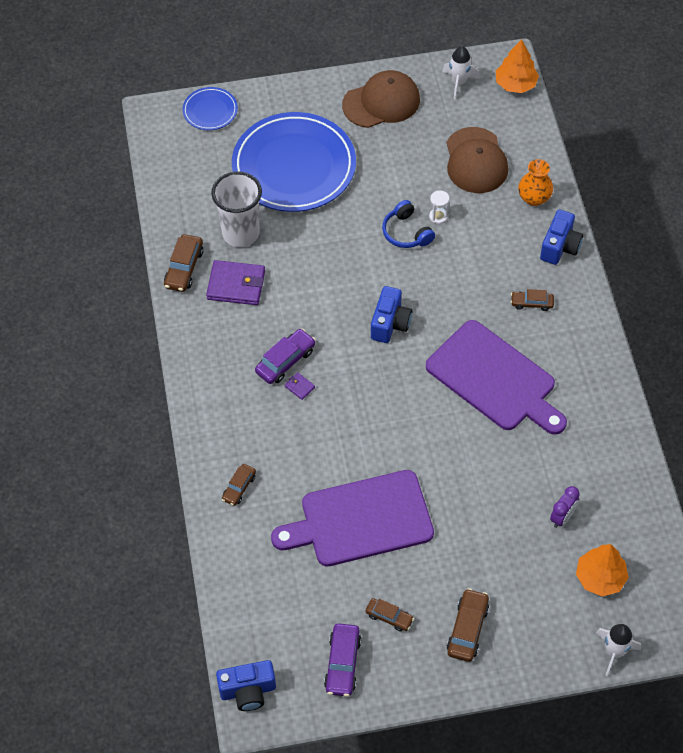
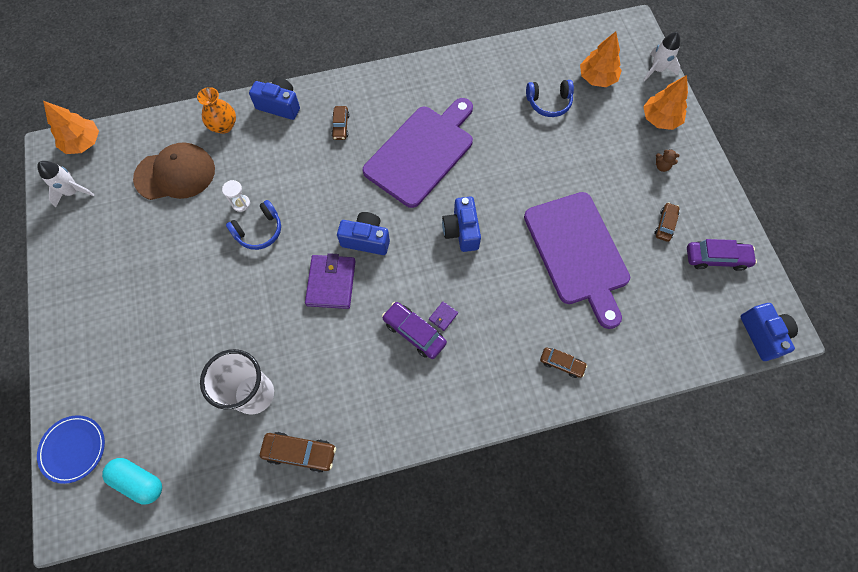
camera: 95 degrees left, 10 degrees up
(177, 156) = (138, 481): none -> turquoise capsule
(236, 285) = (322, 392): purple wallet -> purple wallet (331, 283)
(294, 166) = (166, 345): blue plate -> none
(381, 102) = (88, 262): brown cap -> none
(394, 410) = (461, 231): none -> blue camera
(467, 629) = (662, 166): brown car -> brown teddy bear
(536, 641) = (660, 119): none -> orange tree
(562, 517) = (549, 103): purple clock -> blue headphones

